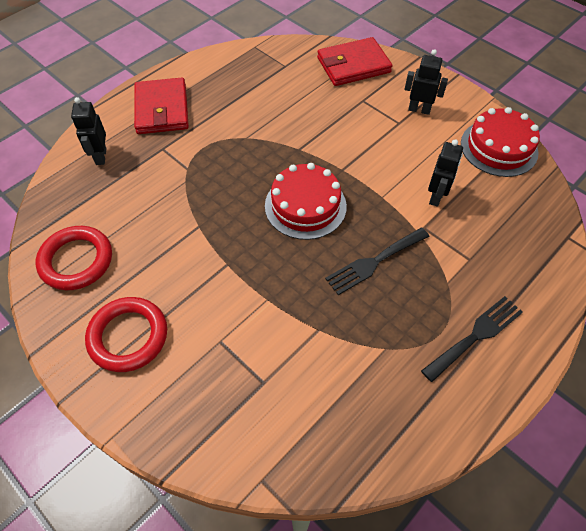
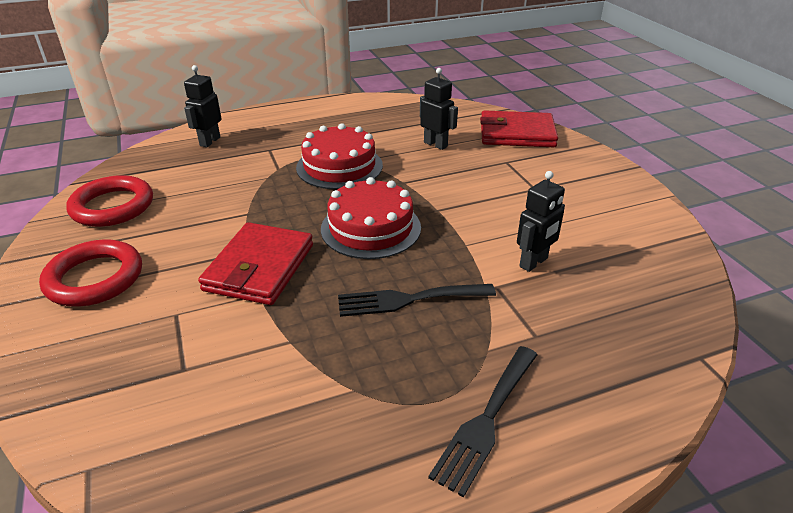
camera: 25 degrees right, 20 degrees down
(162, 109) = (295, 123): red wallet -> red wallet (259, 267)
(419, 109) = (568, 183): black robot -> black robot (435, 144)
(476, 335) = (486, 421): black fork -> black fork turned 135 degrees clockwise
(499, 148) = (651, 240): red cake -> red cake (339, 166)

